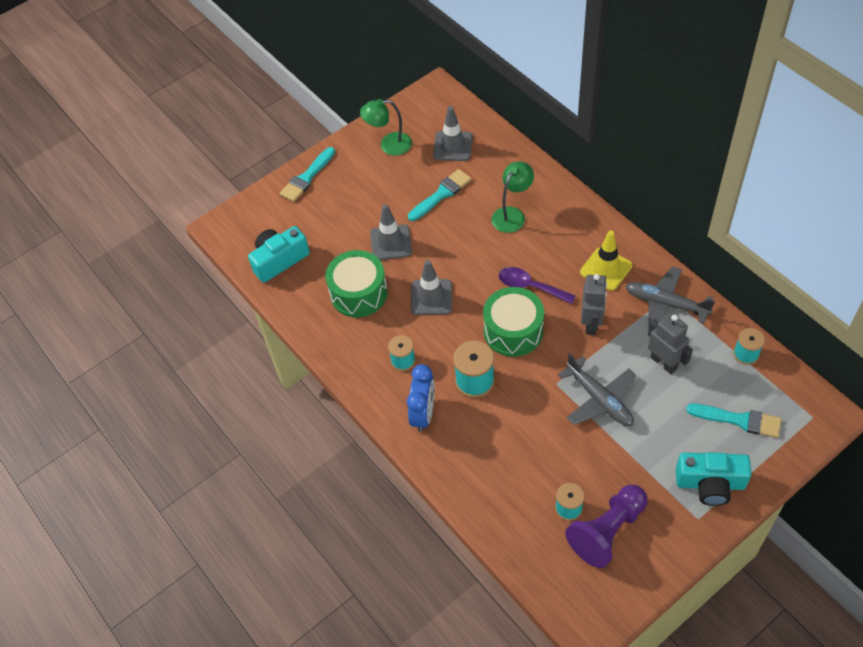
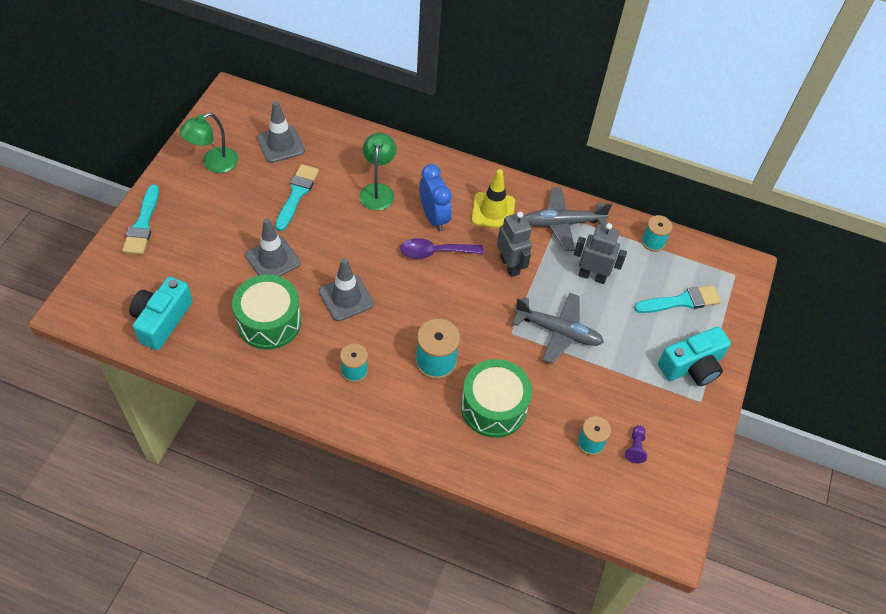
camera: 40 degrees left, 0 degrees up
(423, 414) = (405, 414): blue clock -> blue clock (434, 217)
(513, 331) = (444, 300): green drum -> green drum (493, 407)
(607, 531) = (635, 448): purple pawn -> purple pawn, size x0.42

